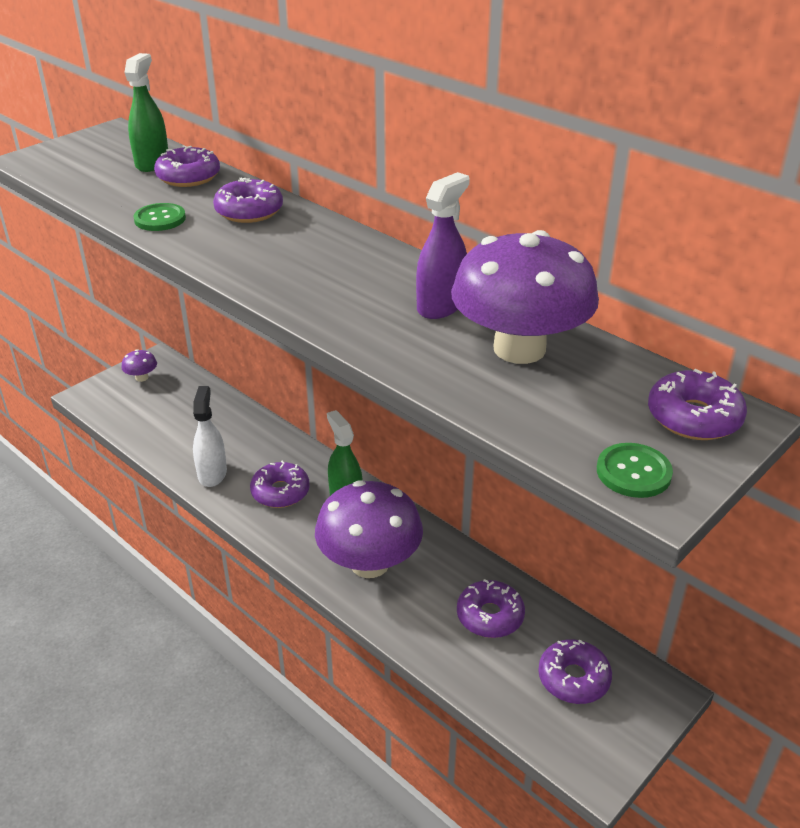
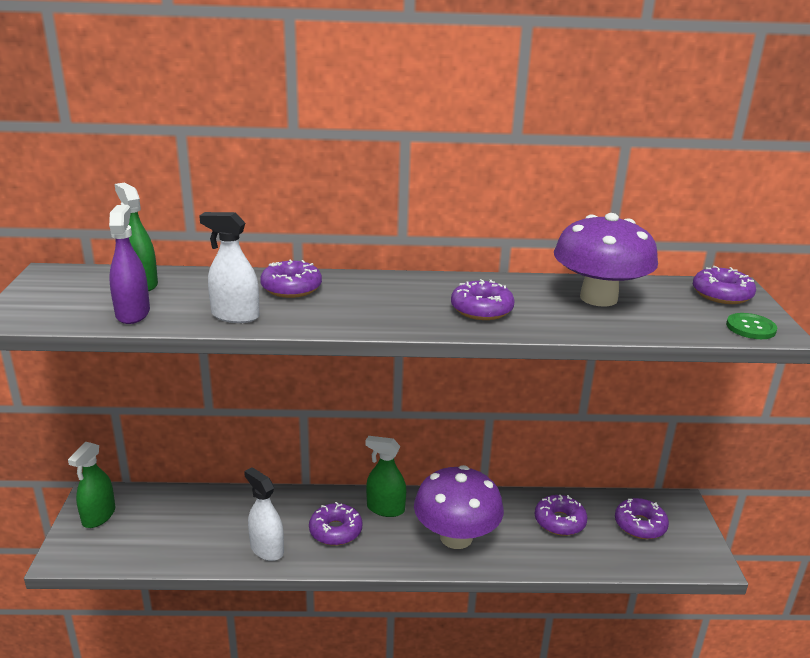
camera: 45 degrees left, 10 degrees down
(141, 377) = (99, 516): purple mushroom -> green spray bottle
(160, 219) = (235, 316): green button -> white spray bottle
(188, 177) = (194, 283): purple donut -> purple donut (481, 309)
(441, 306) = (519, 294): purple spray bottle -> purple spray bottle (133, 313)

